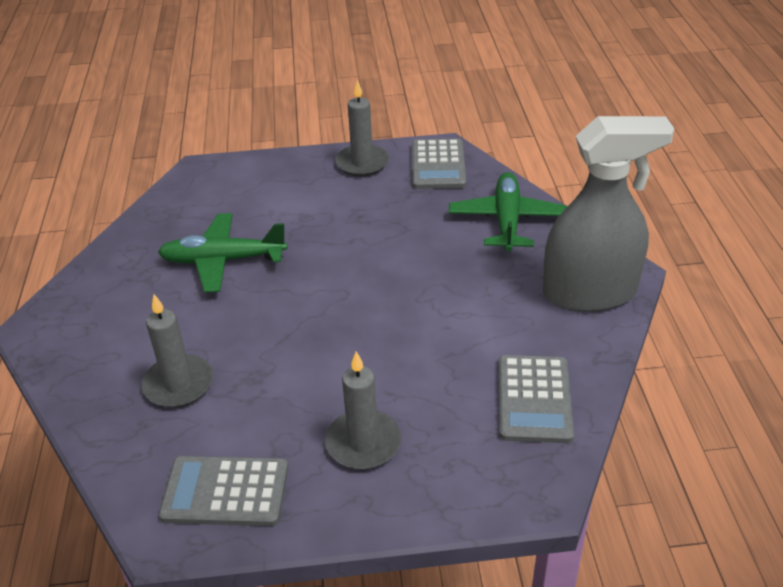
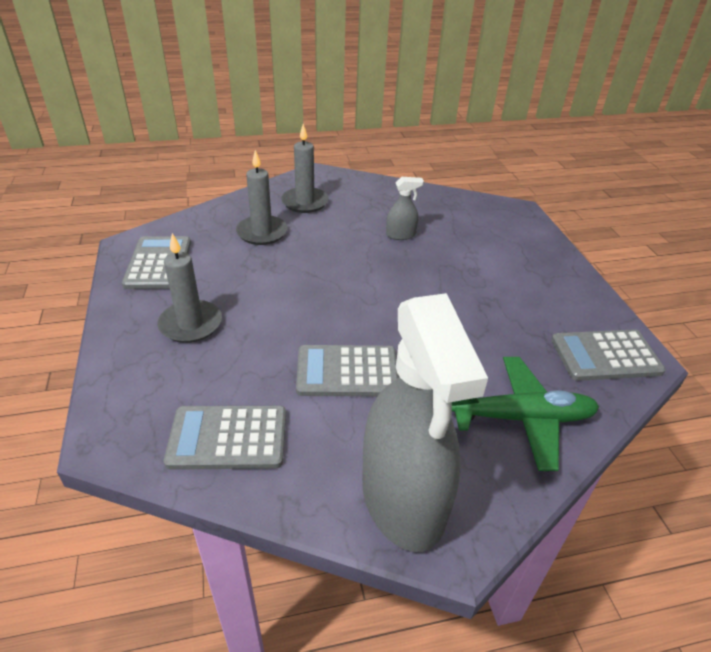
camera: 80 degrees right, 0 degrees up
(223, 261) = (401, 235): green plane -> grey spray bottle
(362, 163) = (577, 299): grey candle -> grey candle (305, 202)
(450, 316) = (347, 372): none -> grey calculator

